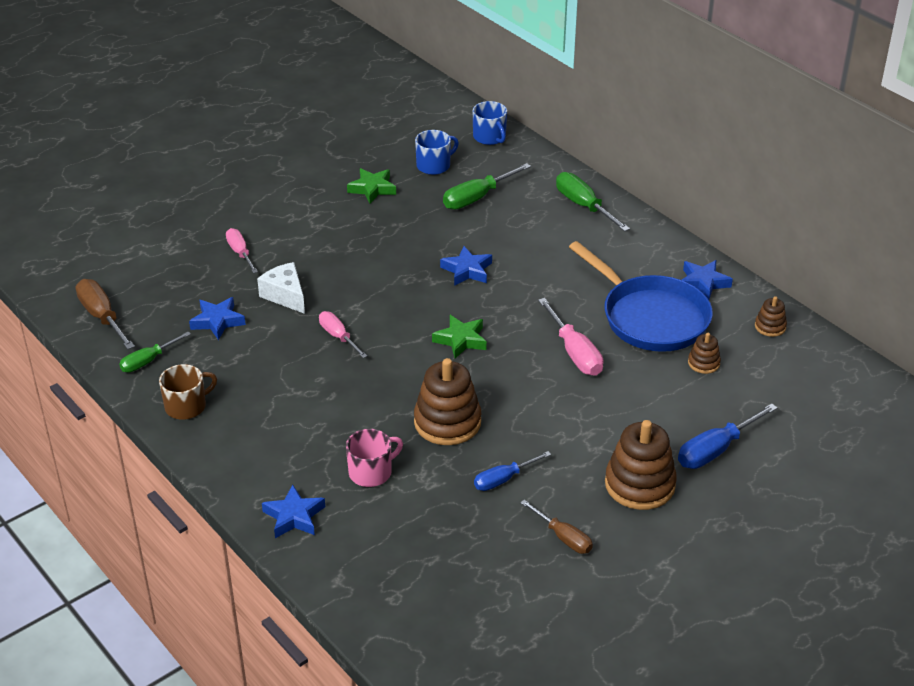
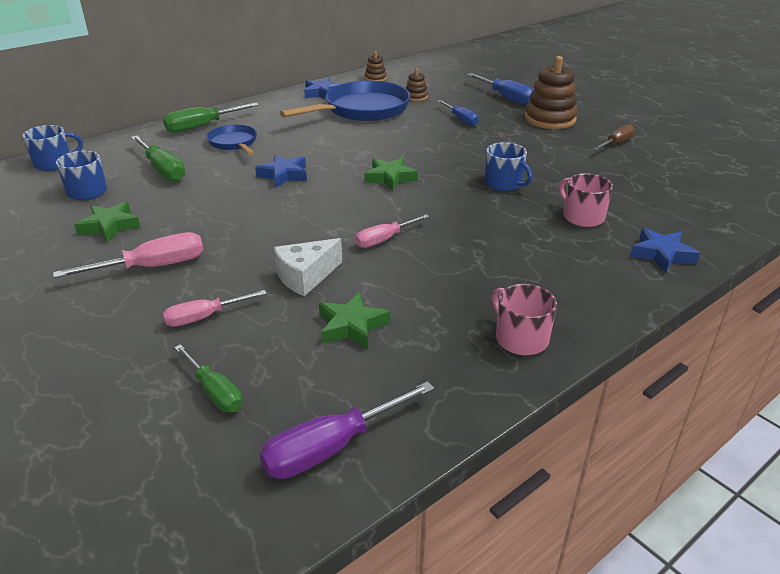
camera: 90 degrees left, 5 degrees down
(102, 317) = (332, 447): brown screwdriver -> purple screwdriver
(148, 361) = (436, 382): green screwdriver -> green screwdriver (214, 391)
(187, 406) = (520, 338): brown mug -> pink mug
(217, 321) = (352, 326): blue star -> green star
(447, 422) = (504, 183): brown stacking toy -> blue mug
(503, 479) = (565, 162): blue screwdriver -> blue screwdriver (461, 119)
(542, 231) = (234, 143): none -> blue pan
(574, 352) = (406, 135): pink screwdriver -> pink screwdriver (152, 267)

